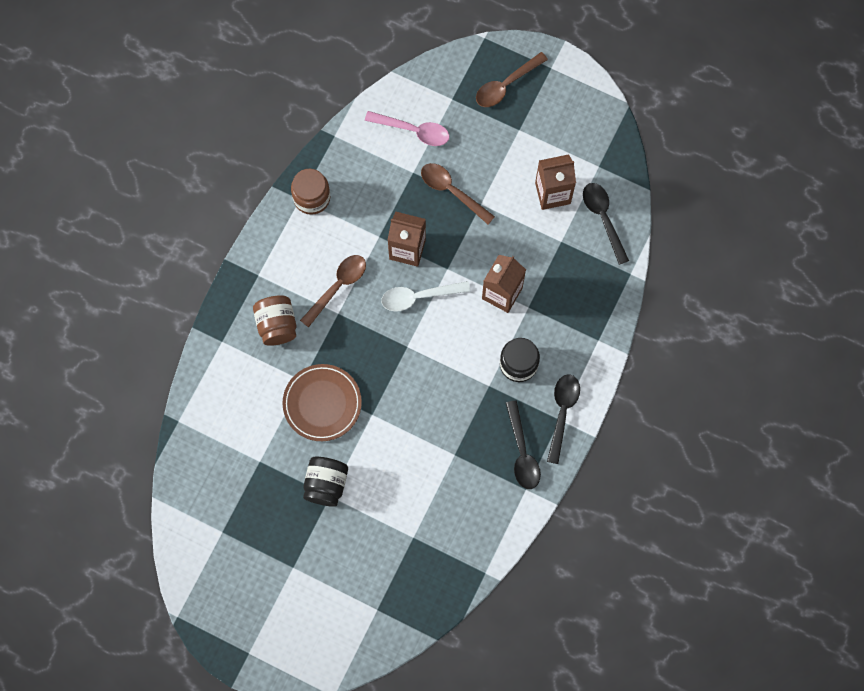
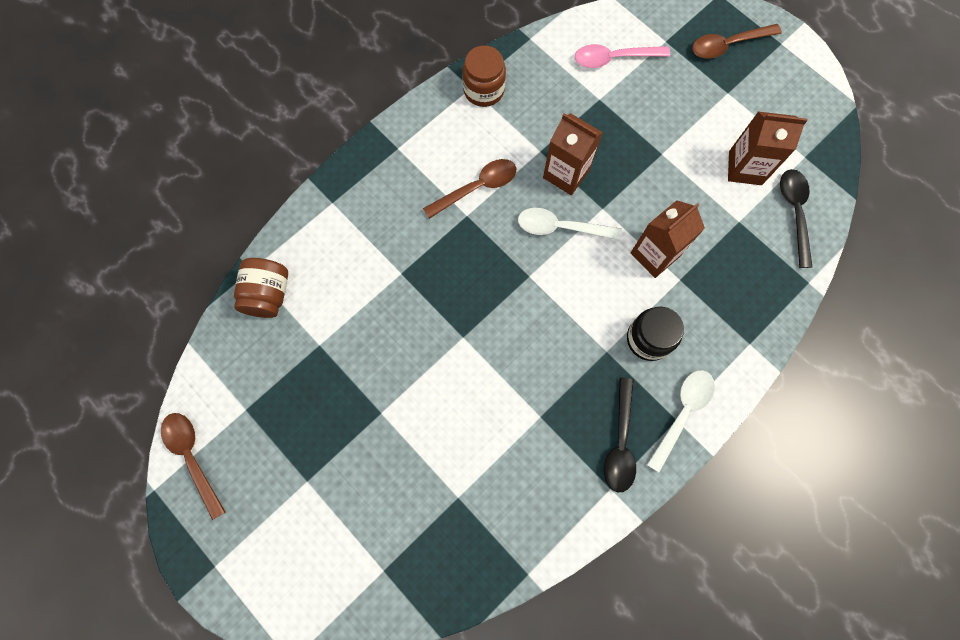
camera: 20 degrees right, 0 degrees up
(277, 325) = (397, 205): brown jar -> brown jar (268, 294)
(322, 403) = (412, 305): brown plate -> none
(326, 484) = (382, 398): black jar -> none
(413, 130) = (614, 58): pink spoon -> pink spoon turned 135 degrees clockwise
(452, 191) = (635, 131): brown spoon -> brown spoon (192, 457)
(562, 413) = (682, 413): black spoon -> white spoon

